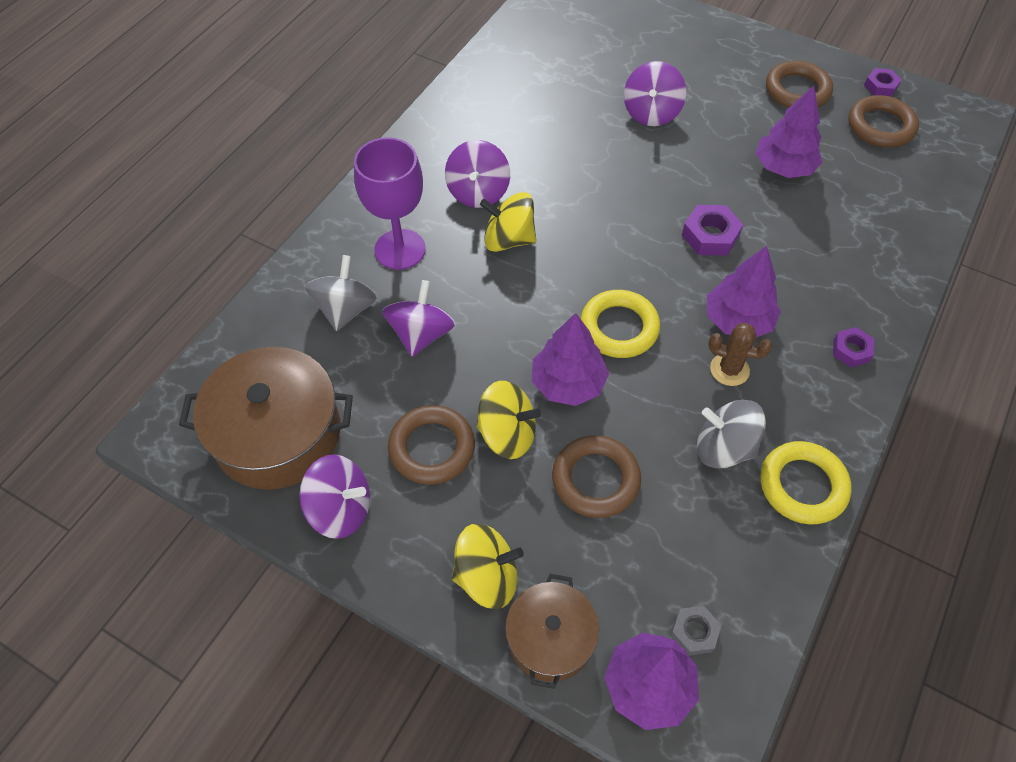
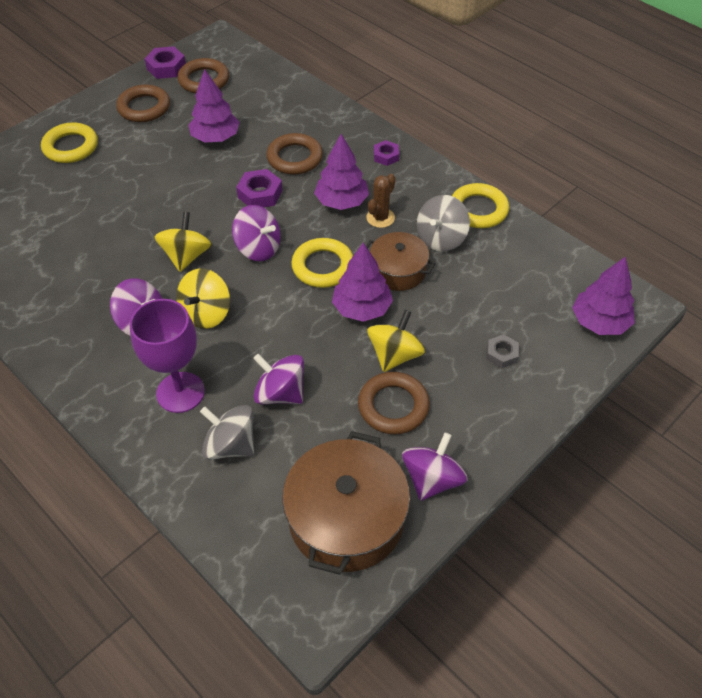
camera: 75 degrees left, 5 degrees down
(487, 577) = (509, 392): yellow spinning top -> yellow spinning top (187, 256)
(550, 638) = (560, 365): brown pot -> brown pot (398, 270)
(595, 479) = (447, 312): brown ring -> brown ring (294, 158)
(651, 113) = (117, 191): purple spinning top -> purple spinning top (258, 248)
(694, 632) = (567, 290): grey nut -> grey nut (501, 354)
(699, 55) = (71, 147): none -> yellow ring
(880, 86) = (166, 67): purple nut -> purple nut, size x1.53

